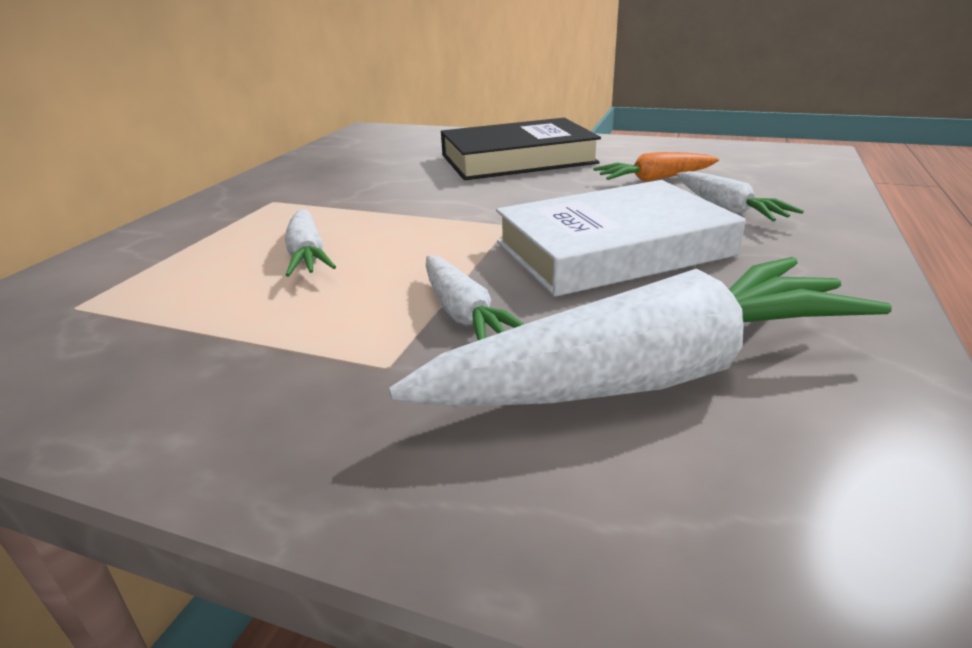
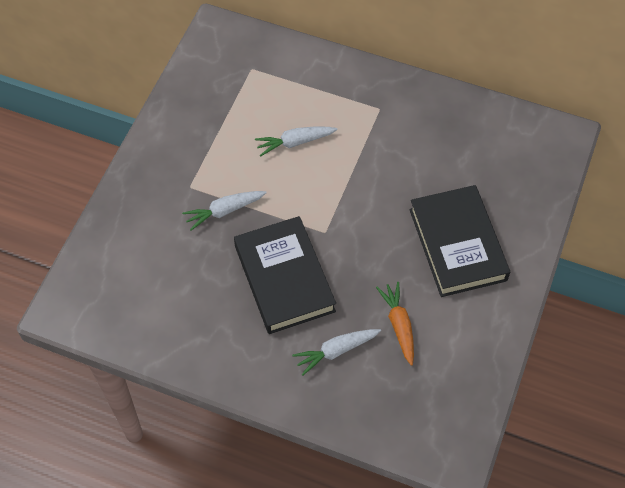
camera: 90 degrees right, 30 degrees up
(613, 249) = (284, 278): white book -> black book
(650, 375) = (171, 270): white carrot -> none

